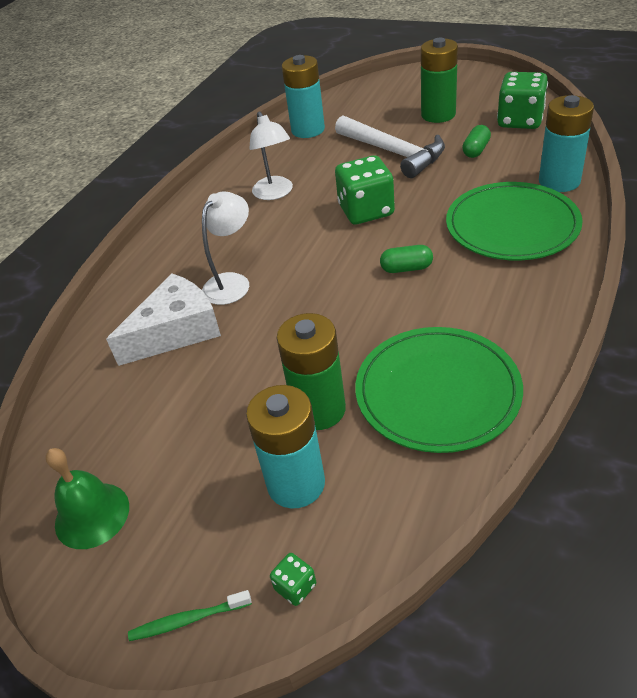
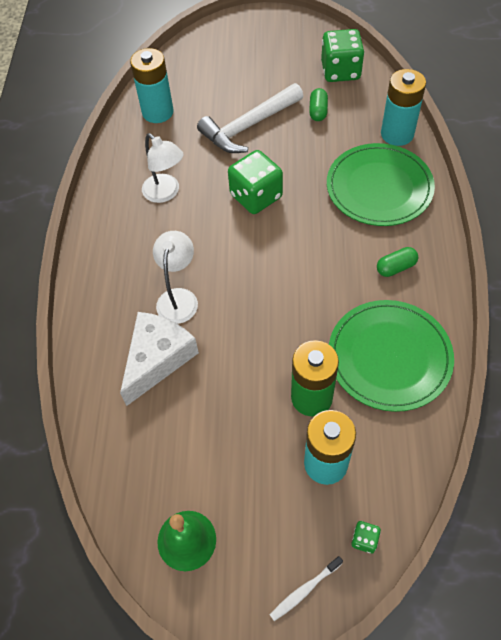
camera: 25 degrees left, 15 degrees up
(188, 620) = (304, 590): green toothbrush -> white toothbrush
(393, 152) = (249, 126): white hammer -> white hammer turned 120 degrees clockwise
(406, 268) = (316, 249): green capsule -> green capsule (395, 267)
(438, 115) = (268, 75): green battery -> none

